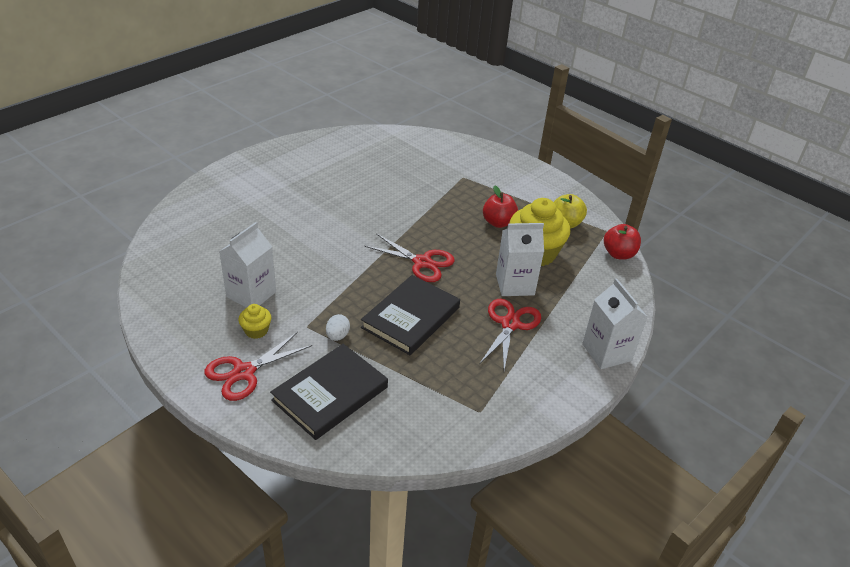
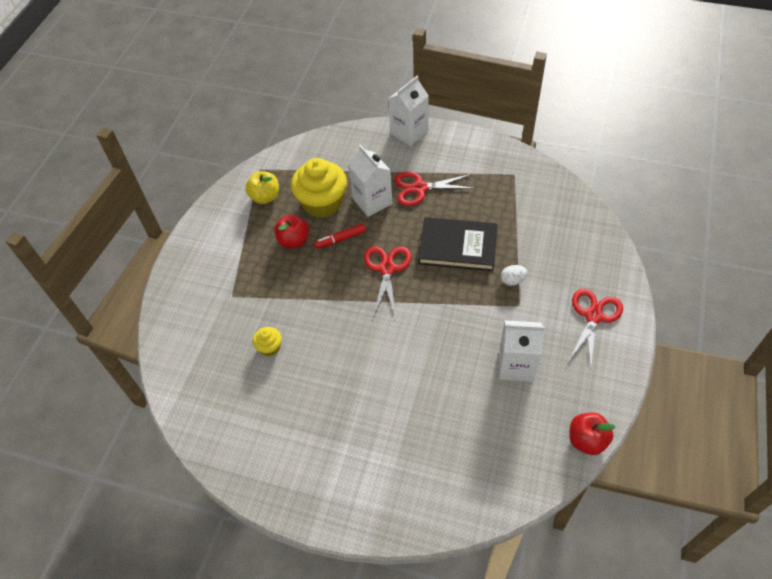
camera: 110 degrees left, 15 degrees up
(244, 372) = (593, 316): red scissors -> red scissors turned 90 degrees counterclockwise
(256, 330) = (550, 335): yellow cupcake -> yellow cupcake (270, 347)
(330, 393) = (567, 256): black book -> none
(480, 248) = (340, 239): none -> red marker
(618, 254) = (288, 154): red apple -> red apple (587, 440)

